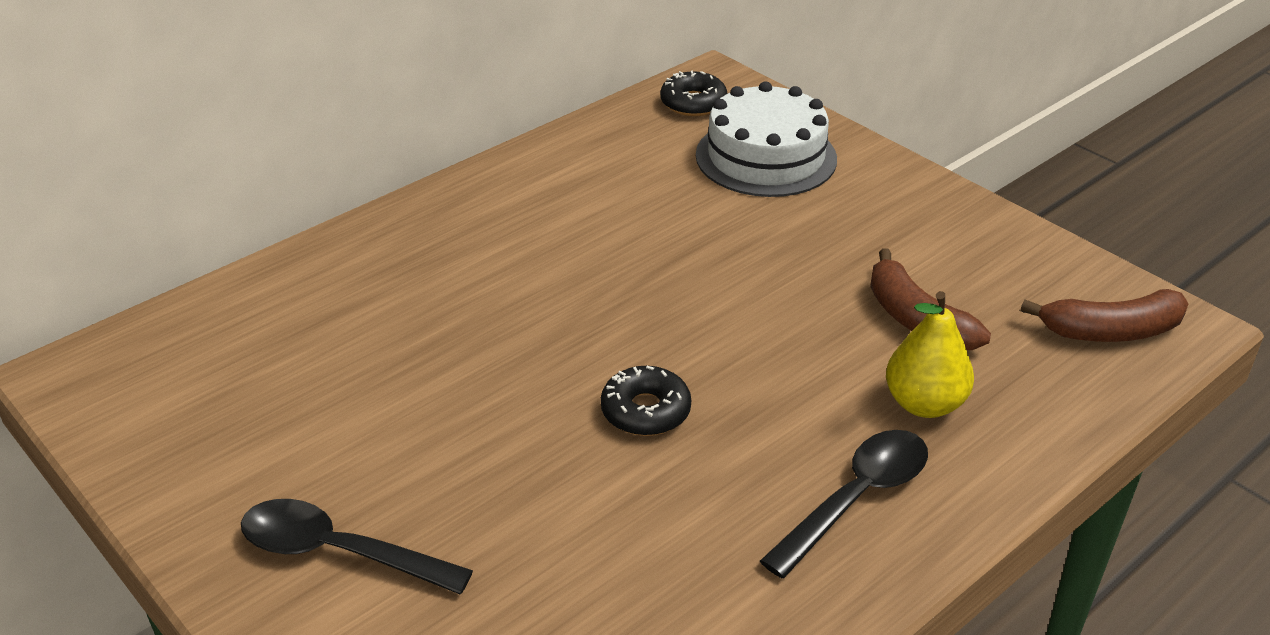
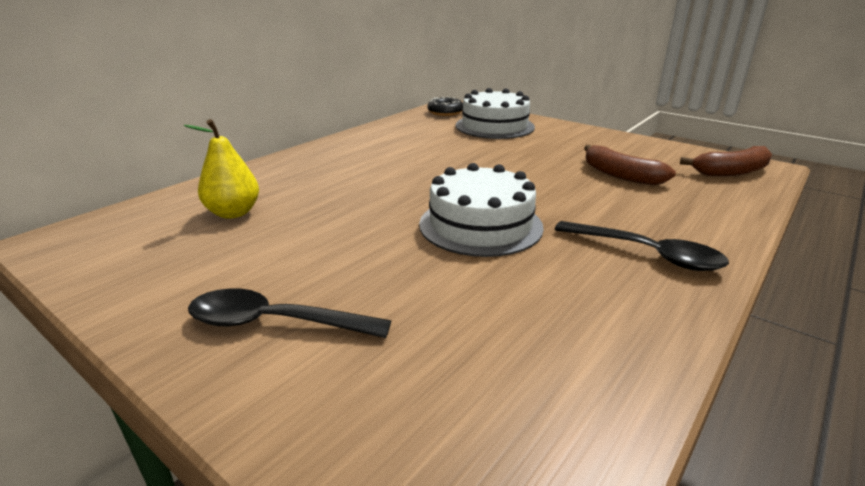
camera: 10 degrees left, 10 degrees down
(645, 411) = (480, 225): black donut -> white cake
(856, 498) = (647, 254): black spoon -> black spoon turned 90 degrees clockwise
(924, 404) = (654, 207): yellow pear -> yellow pear (233, 213)

